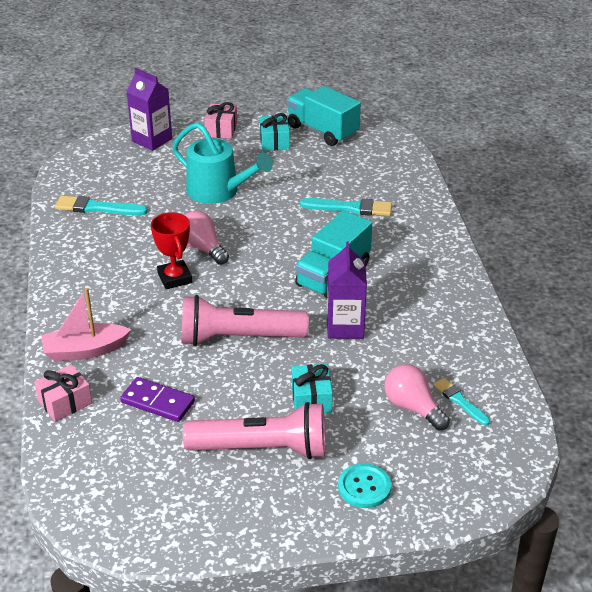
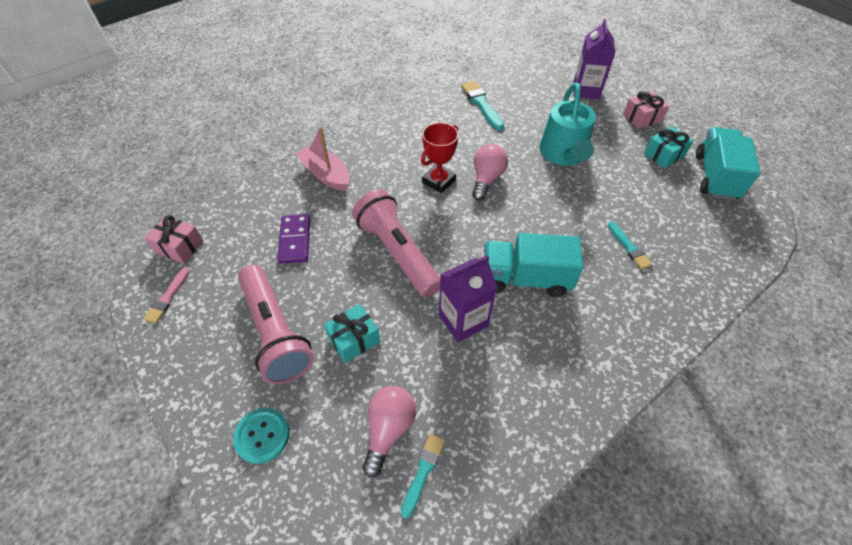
camera: 60 degrees right, 15 degrees up
(65, 402) = (268, 191): pink gift -> pink gift (179, 247)
(148, 520) = (167, 297): none -> pink brush
(350, 208) = (629, 247): turquoise brush -> turquoise brush, size x0.65

